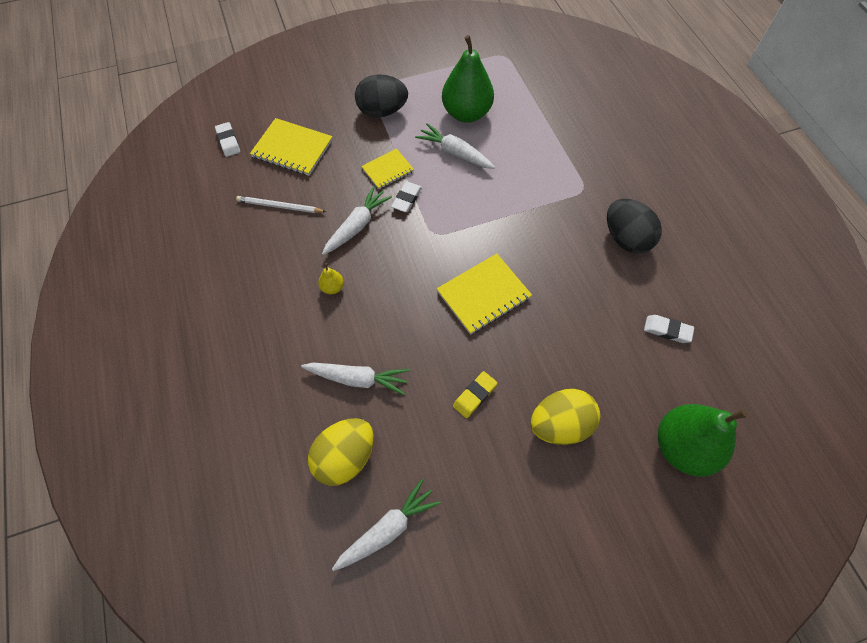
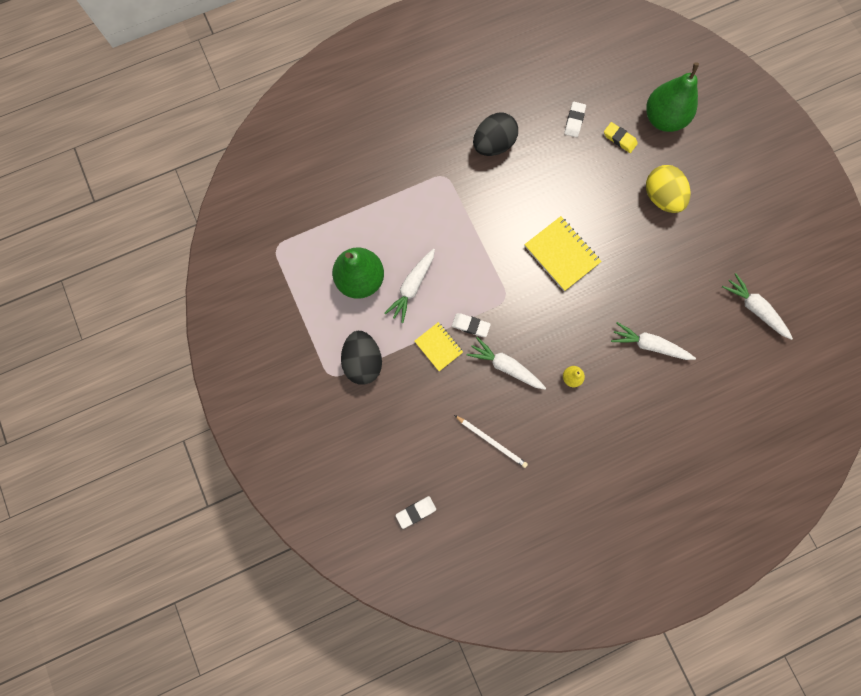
camera: 95 degrees left, 15 degrees up
(279, 206) = (491, 441): white pencil -> white pencil turned 60 degrees counterclockwise
(292, 149) = (420, 443): yellow notebook -> none
(345, 457) = (711, 345): yellow egg -> none
(357, 379) = (649, 345): white carrot -> white carrot turned 75 degrees counterclockwise
(474, 395) = (648, 257): yellow eraser -> yellow eraser (619, 139)

